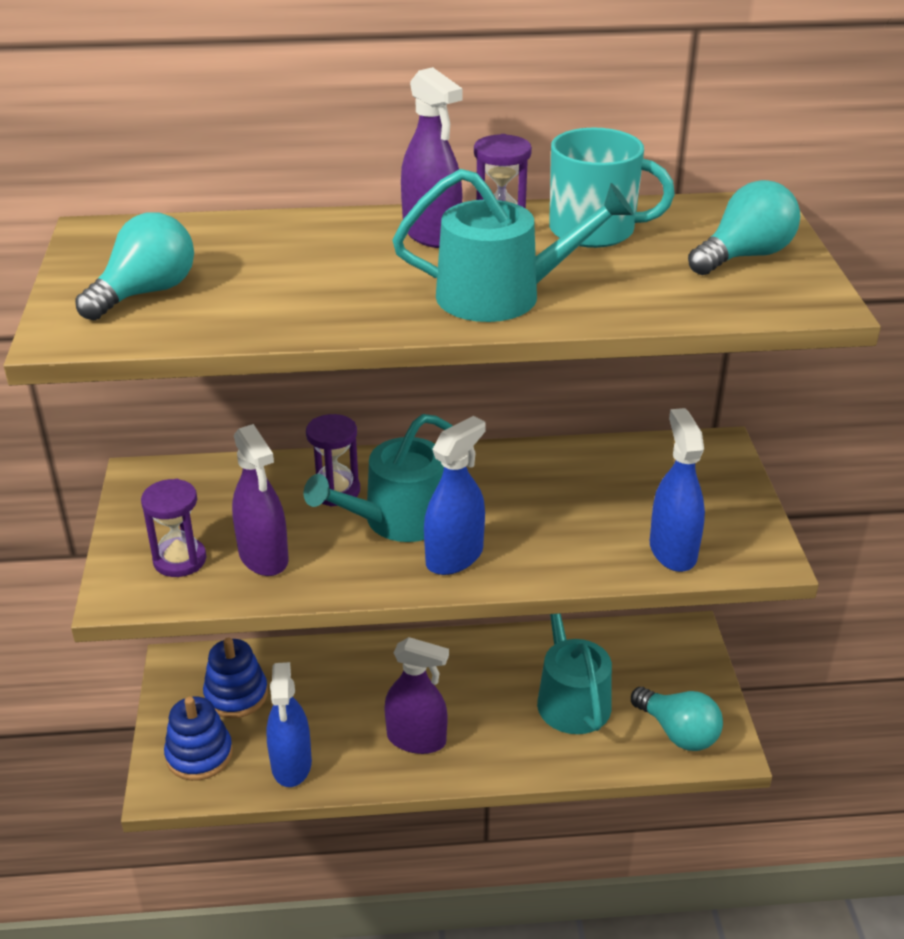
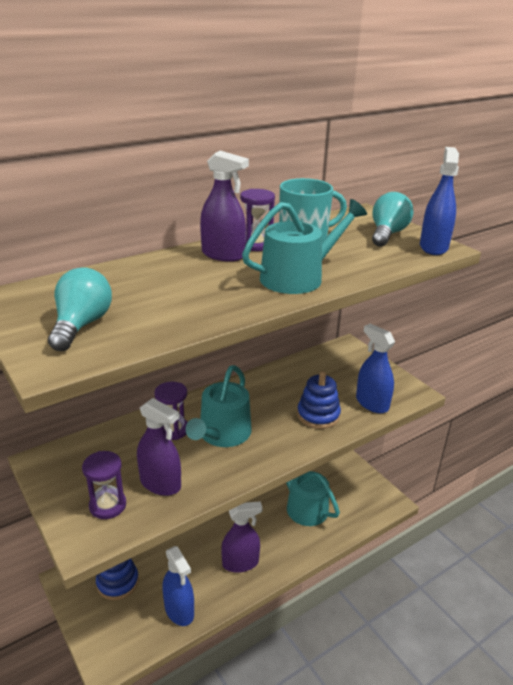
camera: 30 degrees left, 5 degrees down
(199, 754) = (117, 630): blue stacking toy -> blue stacking toy (318, 415)
(454, 557) = (269, 444): blue spray bottle -> blue spray bottle (433, 247)
(678, 732) = (364, 503): turquoise light bulb -> none

